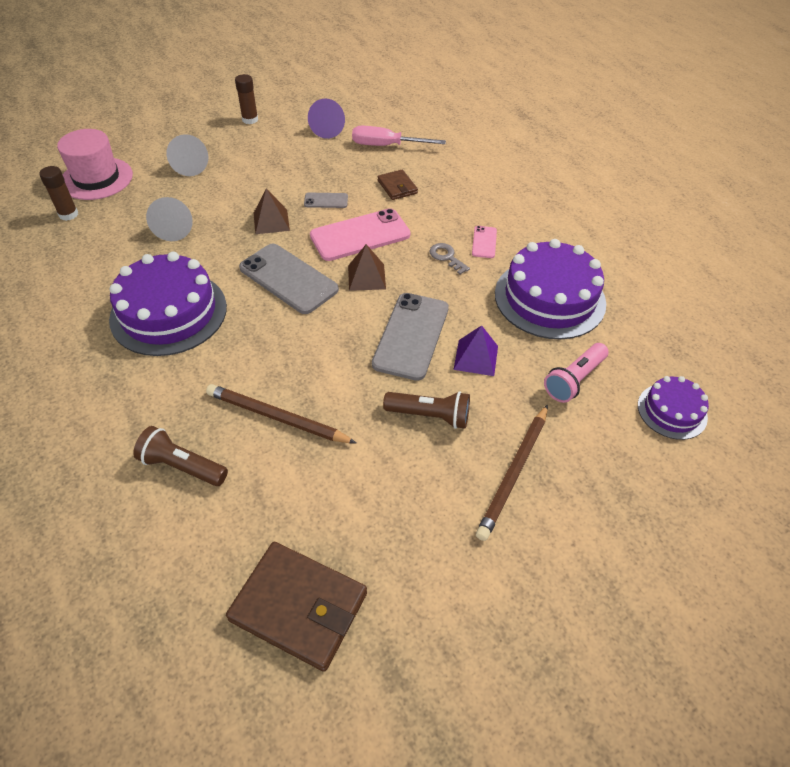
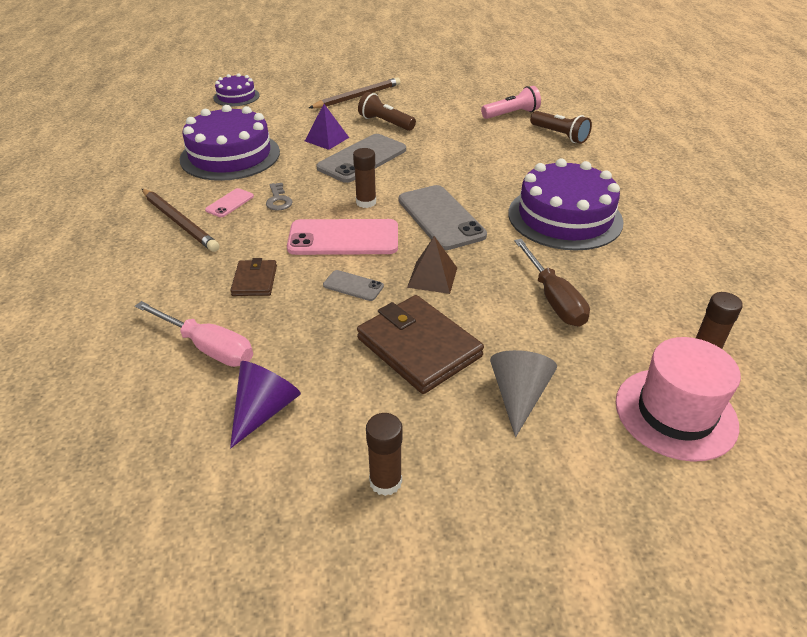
camera: 155 degrees left, 10 degrees down
(174, 228) = (553, 298): grey cone -> brown screwdriver
(277, 417) = (488, 142): brown pencil -> brown pencil (179, 222)
(299, 606) = (503, 86): brown wallet -> brown wallet (419, 347)
(366, 277) = (366, 202): brown pyramid -> brown glue stick
(574, 380) = (275, 117): pink flashlight -> pink flashlight (511, 114)

